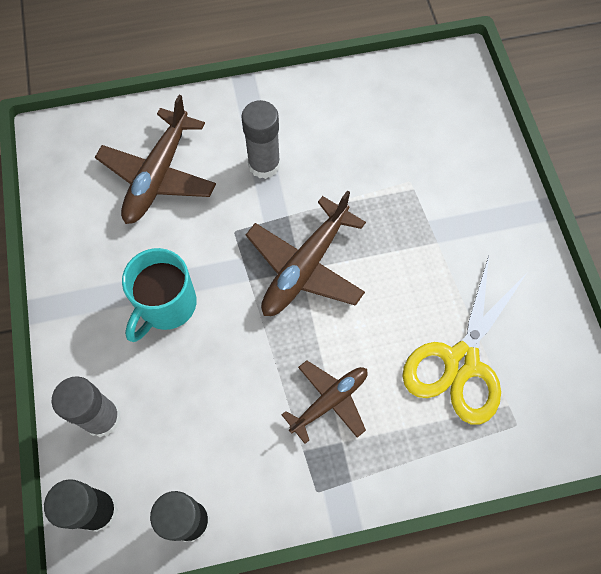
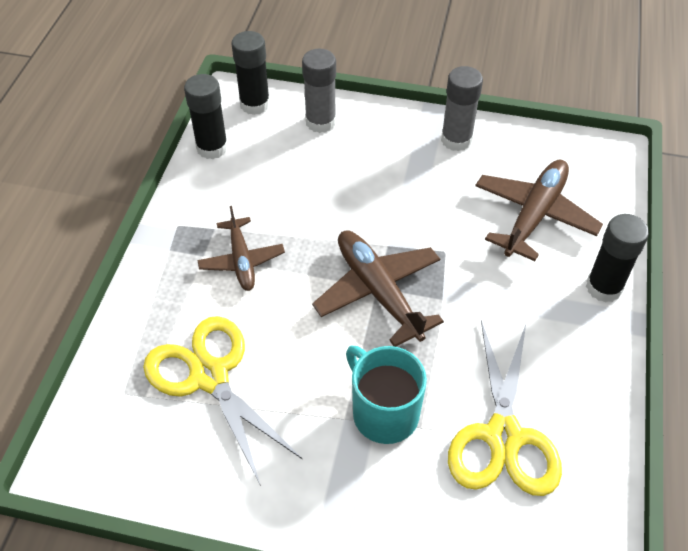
camera: 115 degrees right, 15 degrees down
(158, 175) = (534, 215): brown plane -> brown plane turned 75 degrees clockwise
(166, 306) = (394, 183): turquoise mug -> turquoise mug (383, 412)
(219, 107) = (604, 287): none -> black glue stick
(264, 165) = (512, 301): grey glue stick -> grey glue stick (456, 140)
(390, 135) = (503, 436): none -> yellow scissors

